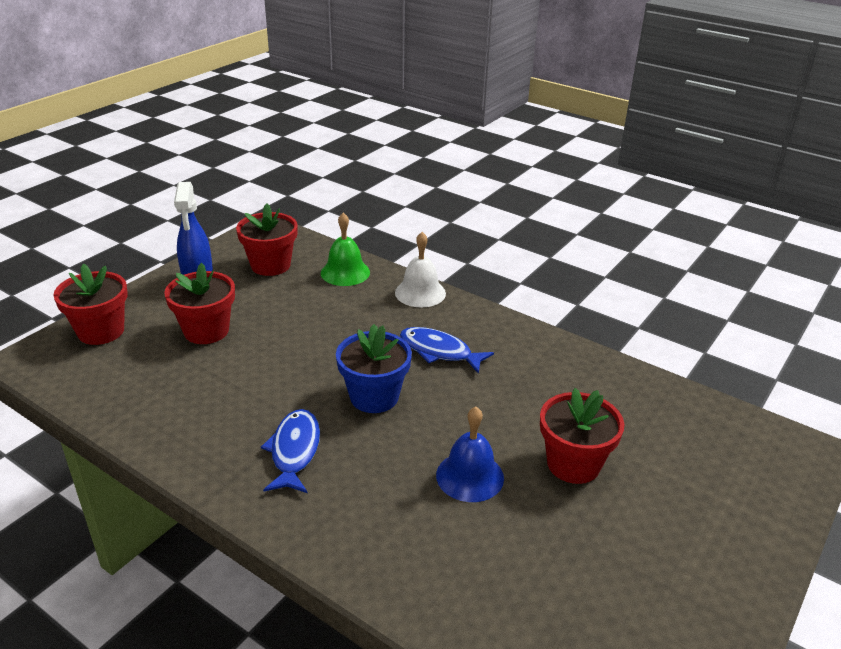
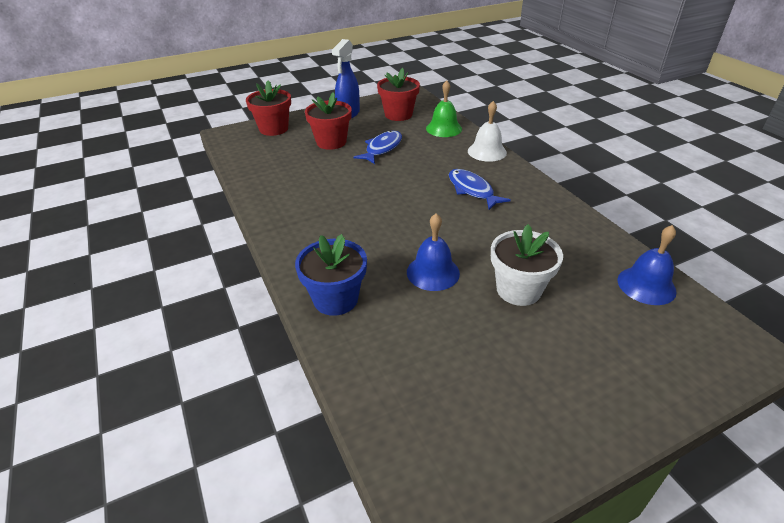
camera: 30 degrees right, 5 degrees up
(294, 451) = (330, 222): blue fish -> blue fish (382, 148)
(374, 397) = (405, 205): blue flower pot -> blue flower pot (335, 299)
(573, 464) = (518, 290): red flower pot -> white flower pot
(686, 413) = (646, 285): none -> blue bell

